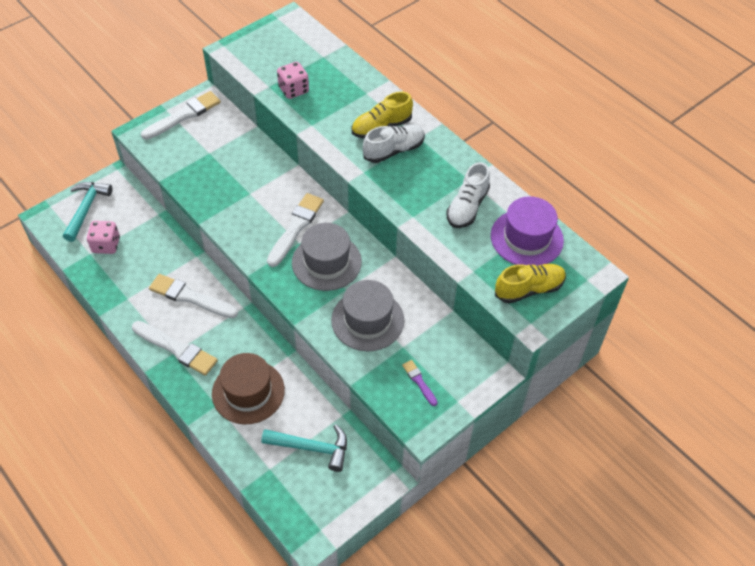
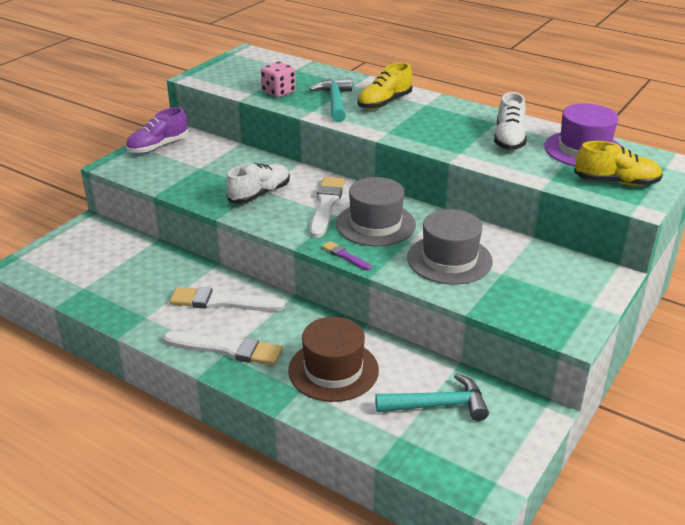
camera: 15 degrees left, 20 degrees down
(86, 209) = (65, 252): turquoise hammer -> turquoise hammer (335, 102)
(106, 245) = (101, 277): pink dice -> none
(184, 115) = (158, 146): white brush -> purple shoe
(393, 150) = (407, 115): white shoe -> white shoe (259, 194)
(419, 381) = (539, 297): purple brush -> purple brush (345, 256)
(529, 289) = (616, 182): yellow shoe -> yellow shoe turned 45 degrees clockwise

